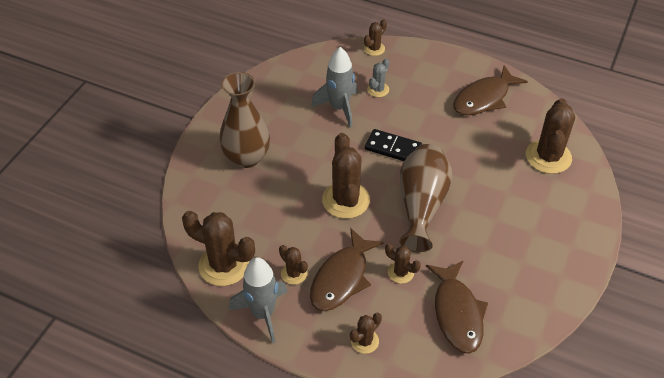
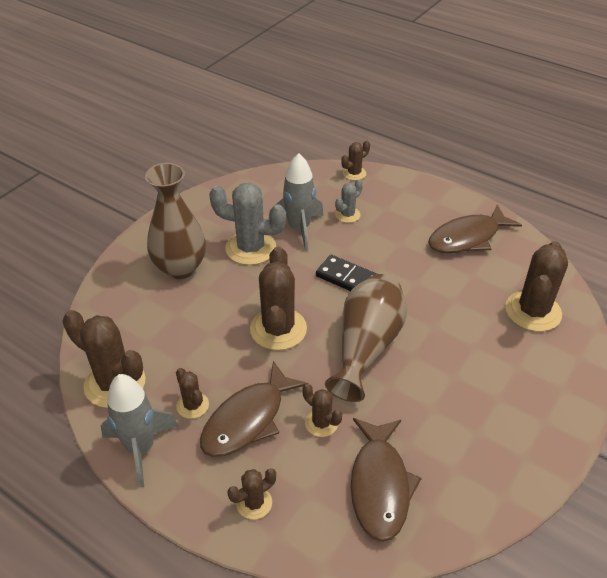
camera: 10 degrees right, 5 degrees down
(302, 131) = (250, 248): none -> grey cactus

